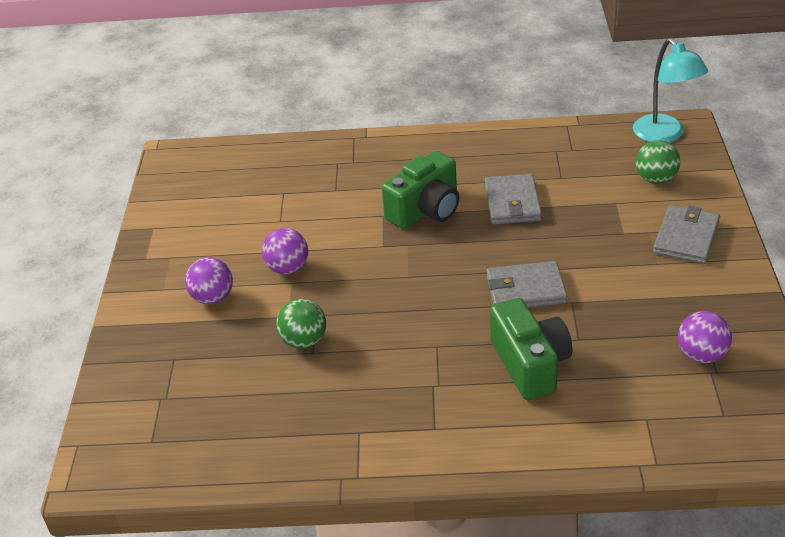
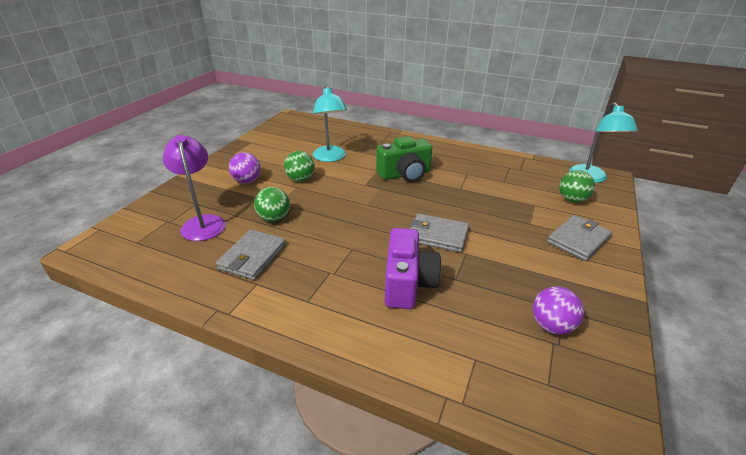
camera: 20 degrees right, 5 degrees down
(213, 382) = (203, 222): none -> purple lamp
(288, 268) = (300, 179): purple ball -> green ball
(300, 216) = (330, 158): none -> turquoise lamp
(512, 203) = (462, 185): grey wallet -> grey wallet (252, 257)
(530, 364) = (408, 283): green camera -> purple camera

